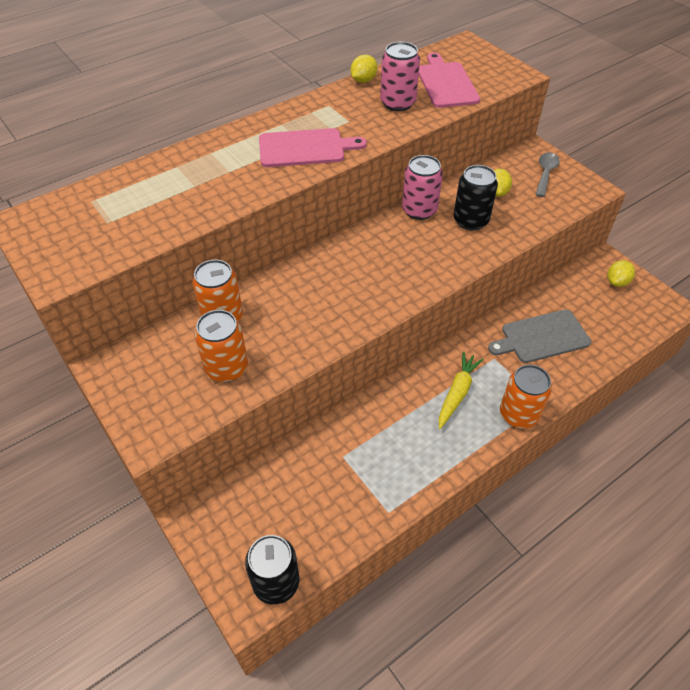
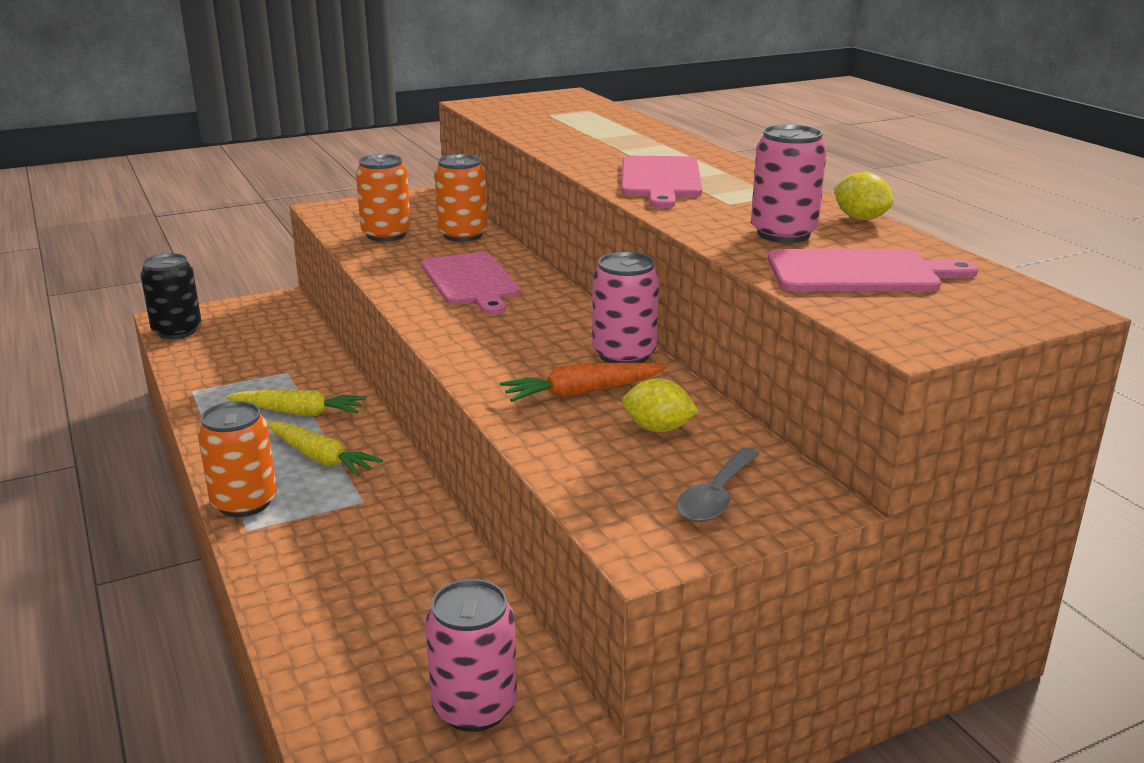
camera: 100 degrees right, 25 degrees down
(325, 292) = (471, 281): none -> pink cutting board
(403, 425) = (299, 412): none -> yellow carrot
(470, 220) = (582, 392): black can -> orange carrot
(542, 337) = (377, 559): grey cutting board -> none
(545, 173) = (716, 497): grey spoon -> grey spoon turned 90 degrees clockwise
(617, 282) = (474, 707): yellow lemon -> pink can

